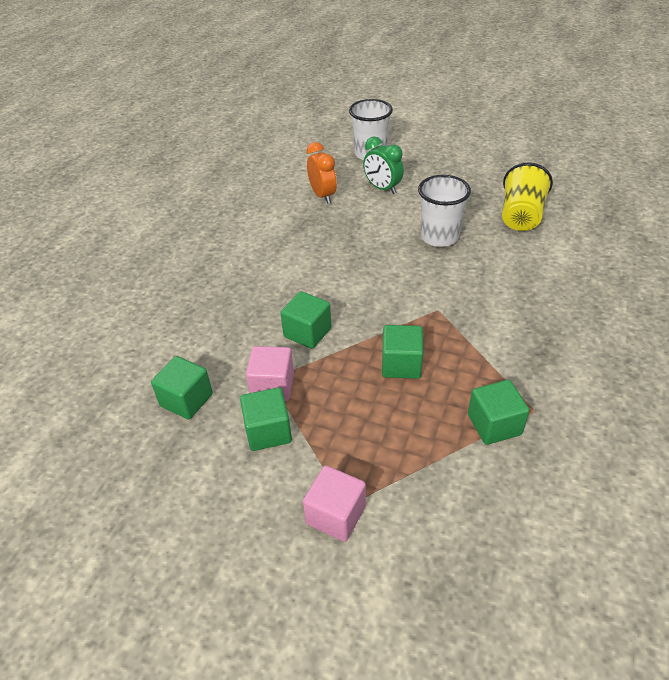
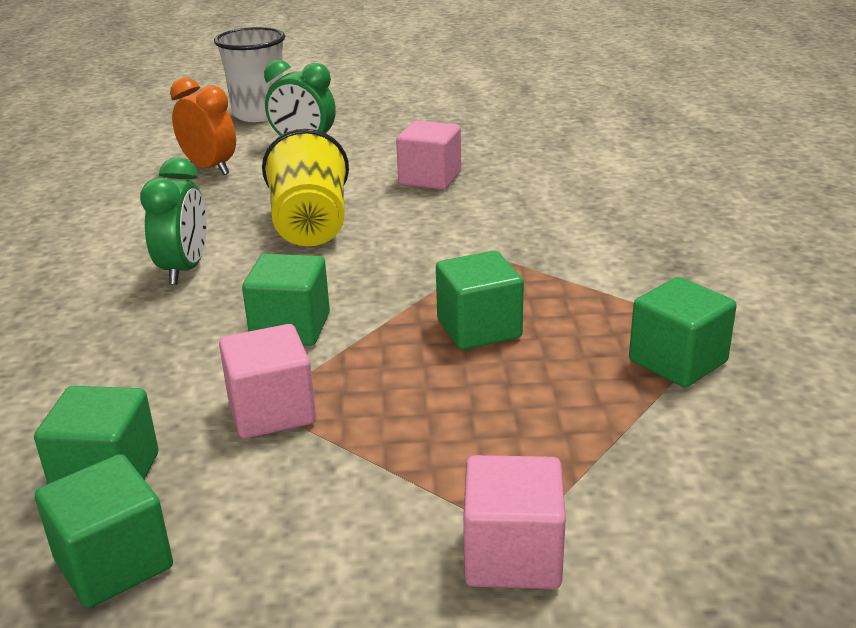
camera: 25 degrees left, 15 degrees down
(268, 431) = (304, 475): green cube -> green cube (114, 563)
(275, 273) = (184, 270): none -> green clock
(439, 237) = (430, 178): white cup -> pink cube
(521, 216) = (531, 138): yellow cup -> yellow cup (310, 225)

